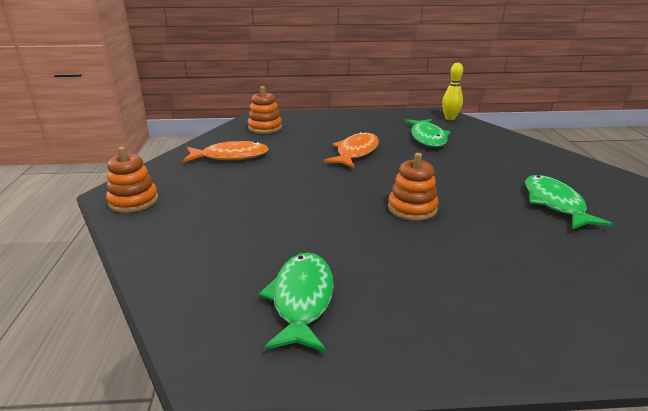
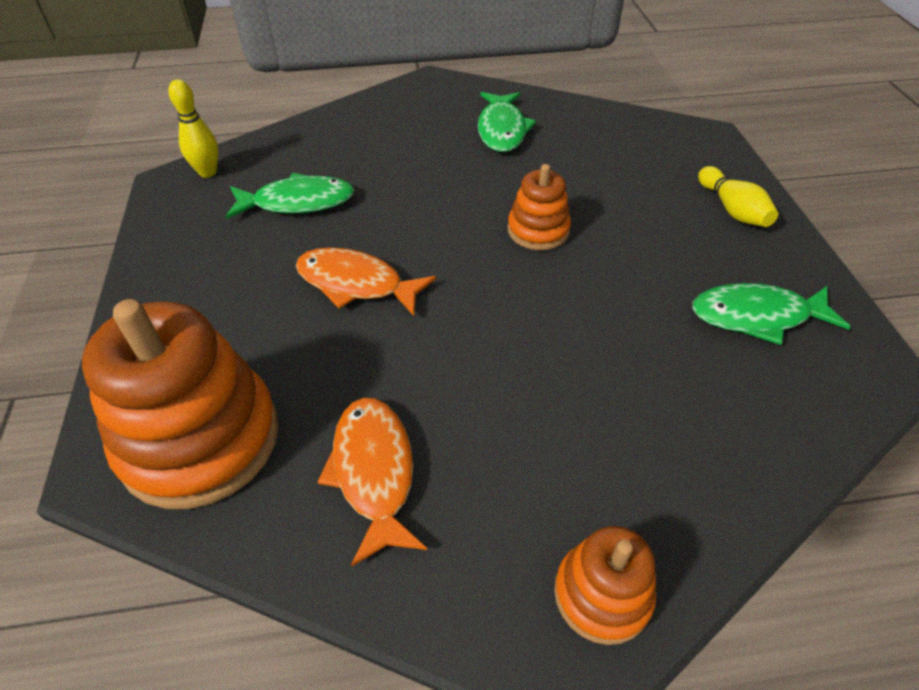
camera: 95 degrees left, 20 degrees up
(265, 127) = (200, 439): orange stacking toy -> orange stacking toy, size x1.91
(468, 325) = (732, 209): none -> yellow bowling pin
(555, 204) = (502, 130): green fish -> green fish turned 75 degrees counterclockwise

